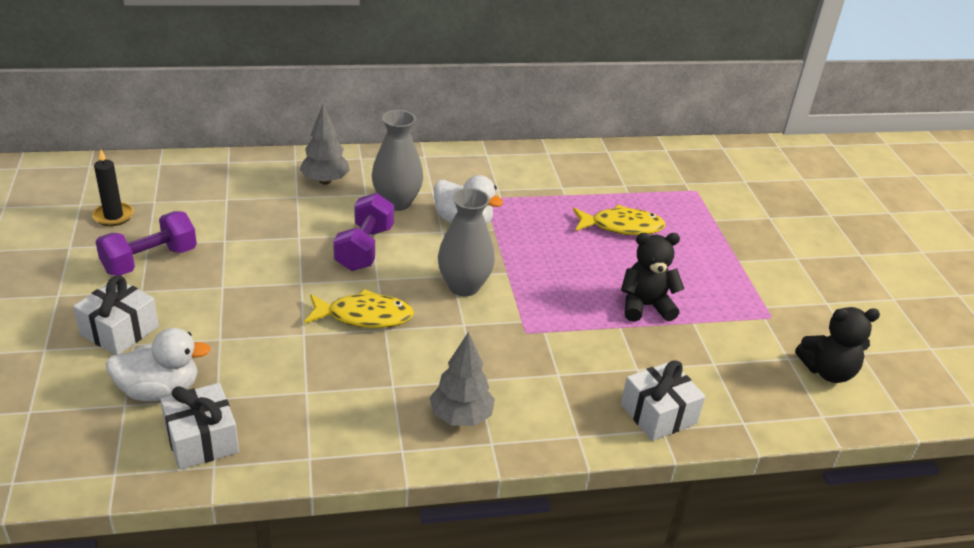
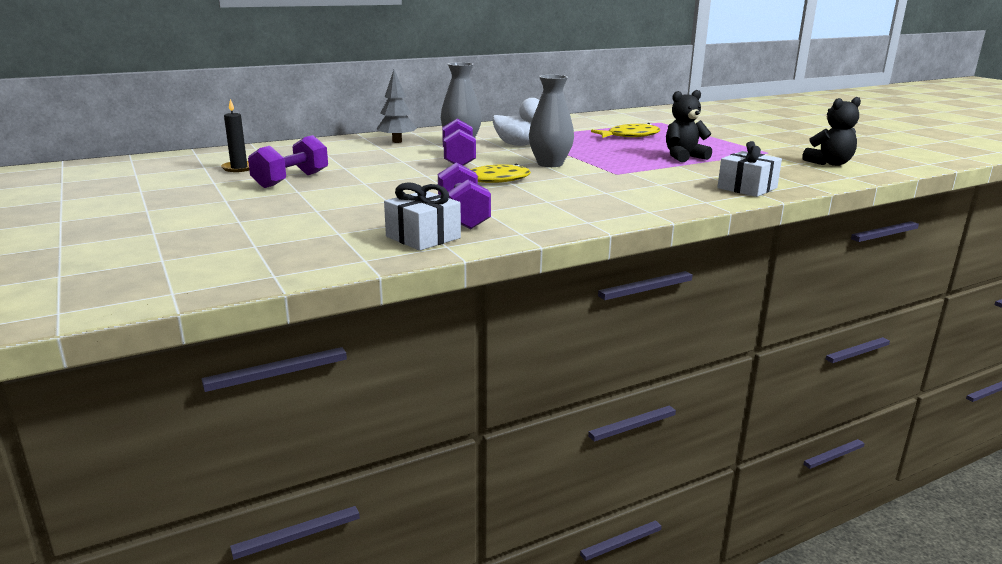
camera: 15 degrees left, 15 degrees down
(119, 330) = (298, 206): white gift -> none
(159, 390) = (362, 224): white duck -> none
(275, 400) = (463, 216): none -> purple dumbbell
(461, 417) = (614, 205): grey tree -> none

